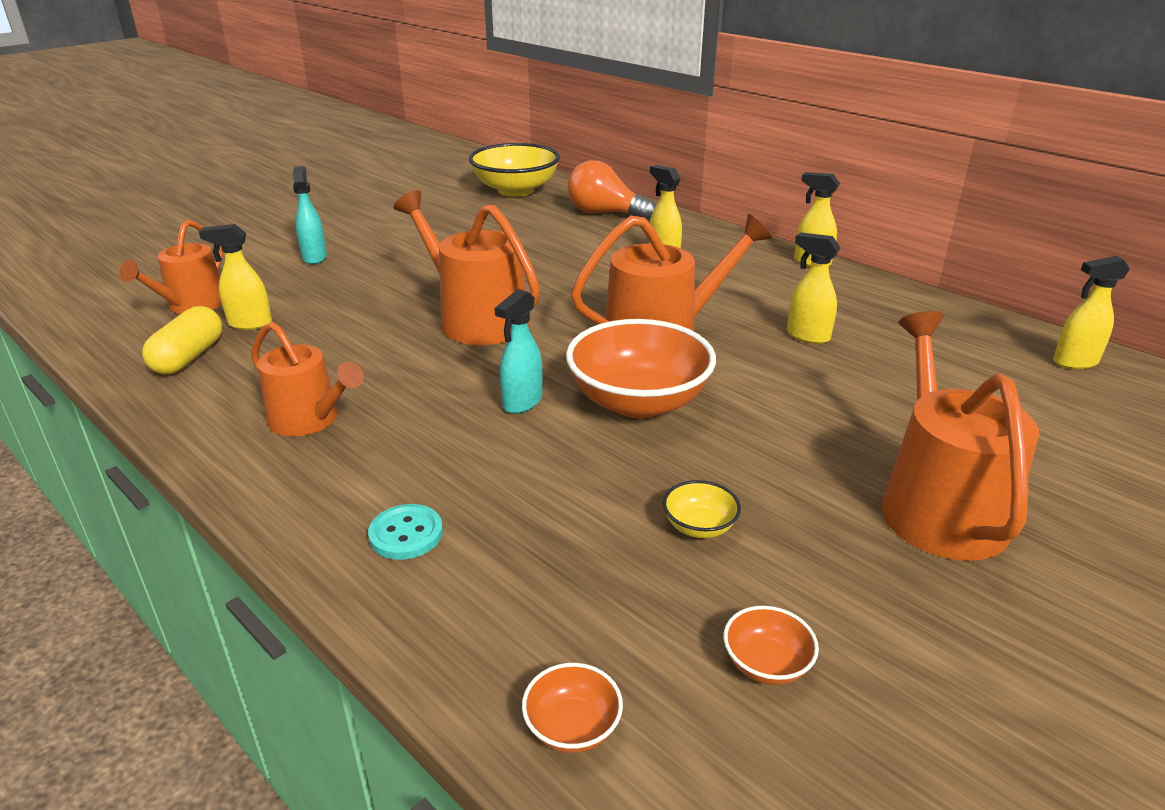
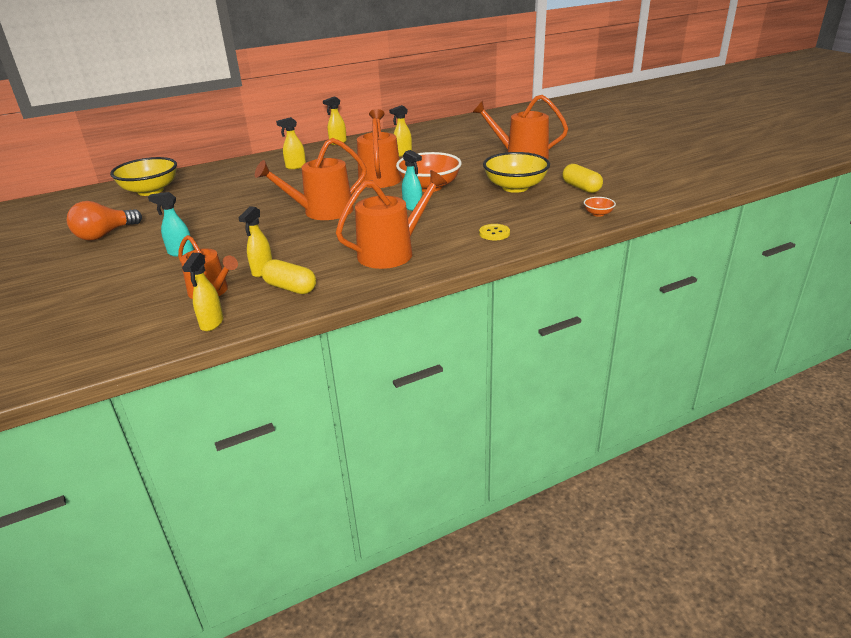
camera: 70 degrees left, 0 degrees up
(309, 420) = (391, 252): orange watering can -> orange watering can, size x1.52
(406, 534) = (494, 233): turquoise button -> yellow button
(605, 213) = (223, 173): orange light bulb -> orange light bulb (105, 235)
(699, 526) = (515, 187): yellow bowl -> yellow bowl, size x2.33
(766, 664) = (581, 187): orange bowl -> yellow capsule
(1074, 362) = (455, 124): yellow spray bottle -> yellow spray bottle (211, 323)

